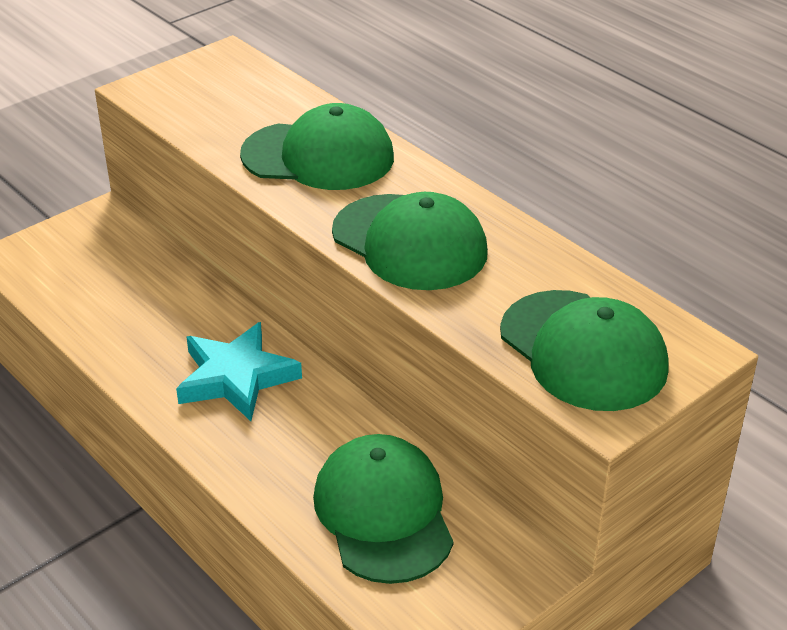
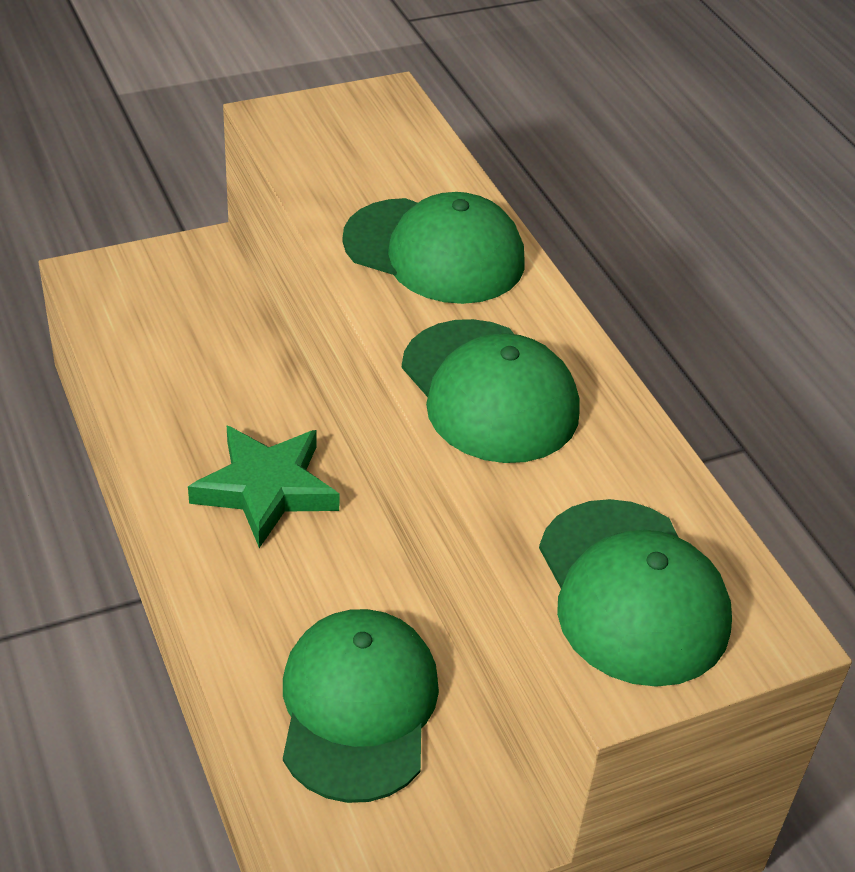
camera: 15 degrees right, 5 degrees up
(236, 378) = (266, 489): turquoise star -> green star

